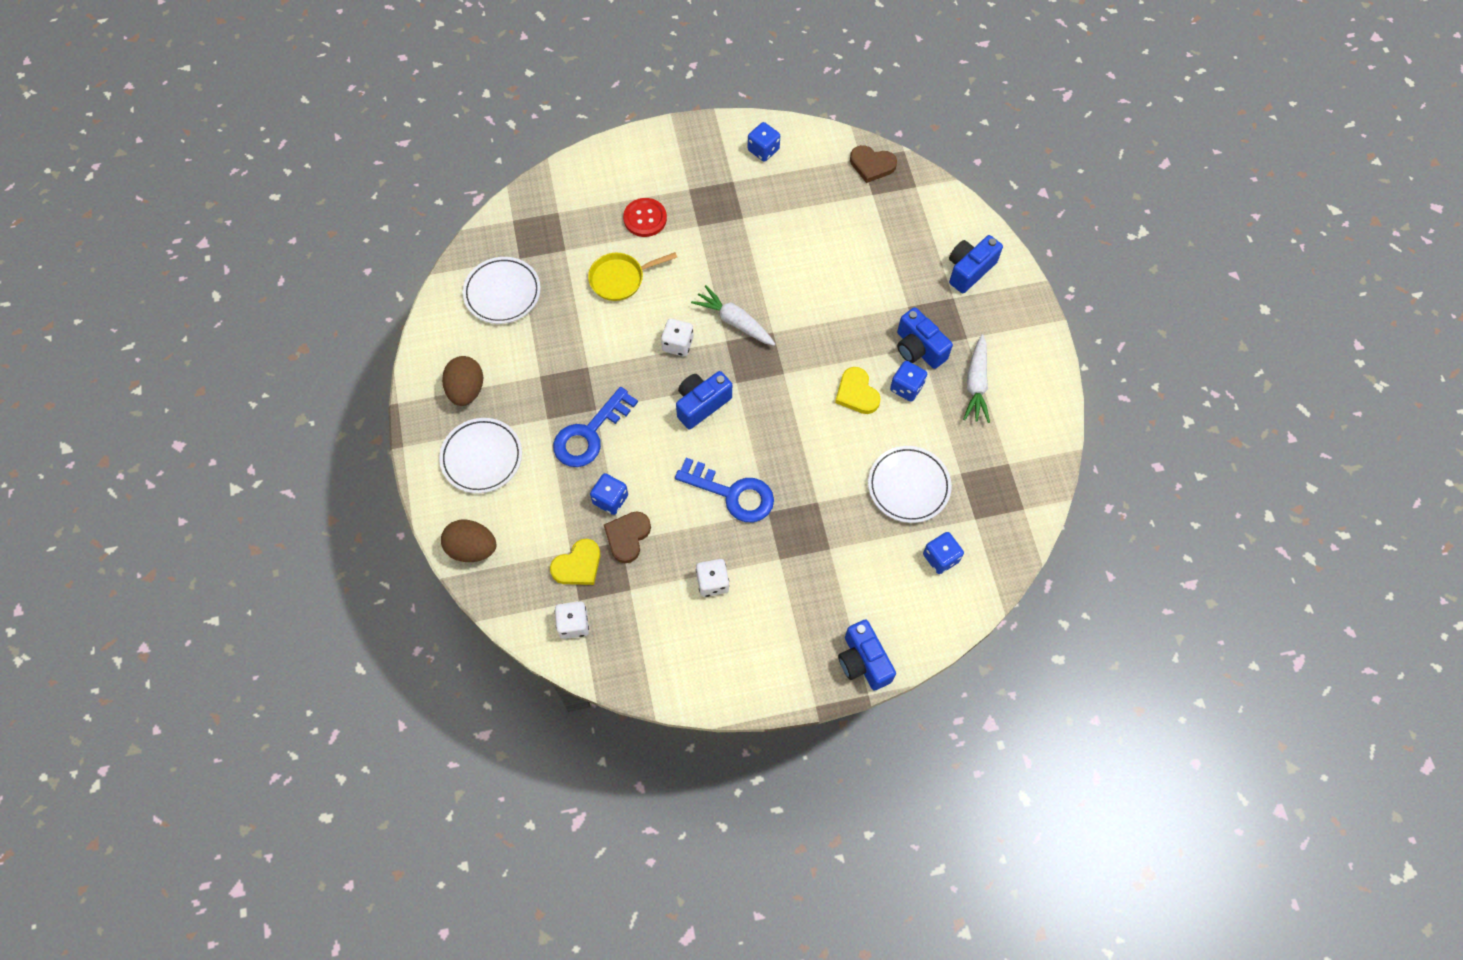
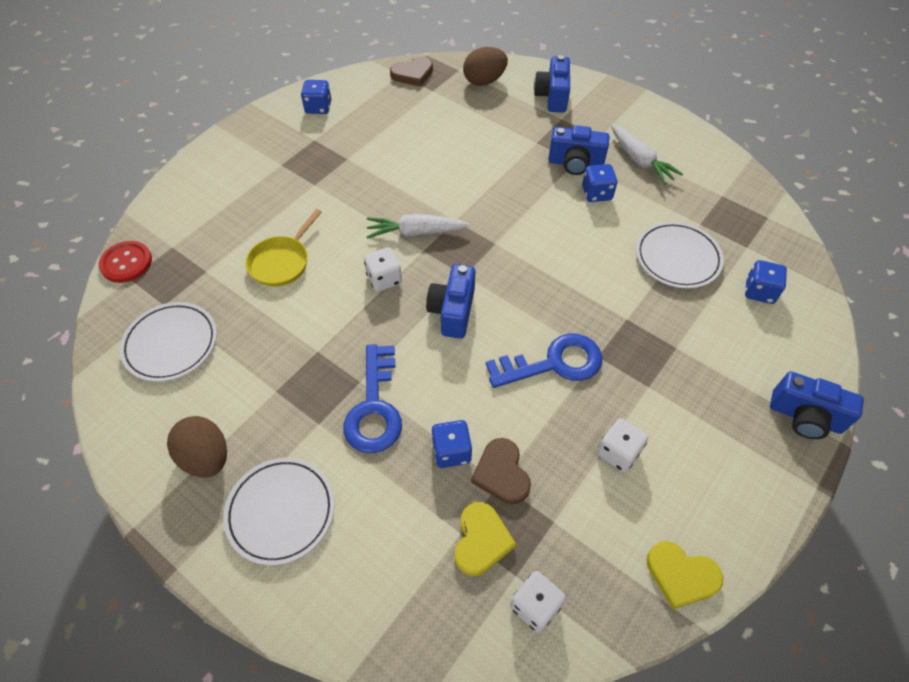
camera: 40 degrees left, 10 degrees down
(472, 548) = (353, 617): brown egg -> brown egg (484, 81)
(645, 218) = (261, 205): red button -> red button (126, 263)
(857, 393) = (566, 220): yellow heart -> yellow heart (681, 575)

